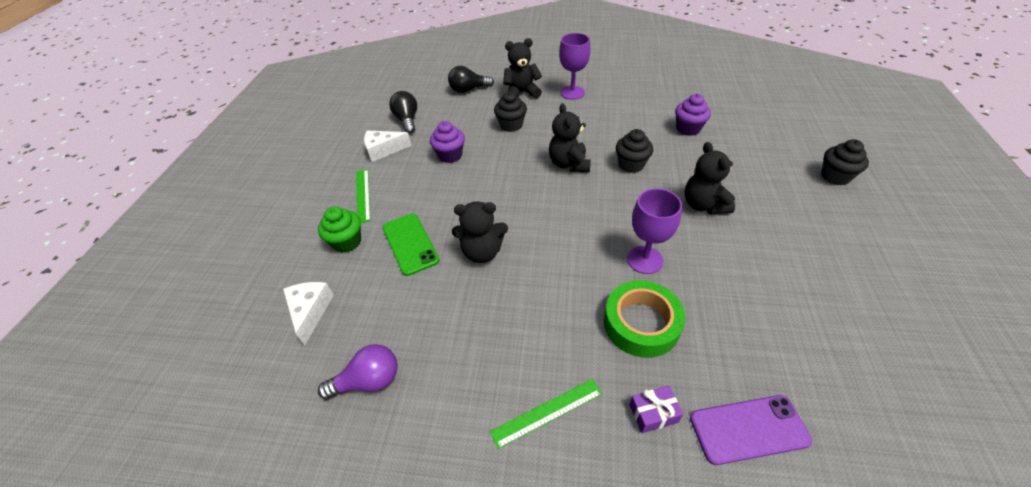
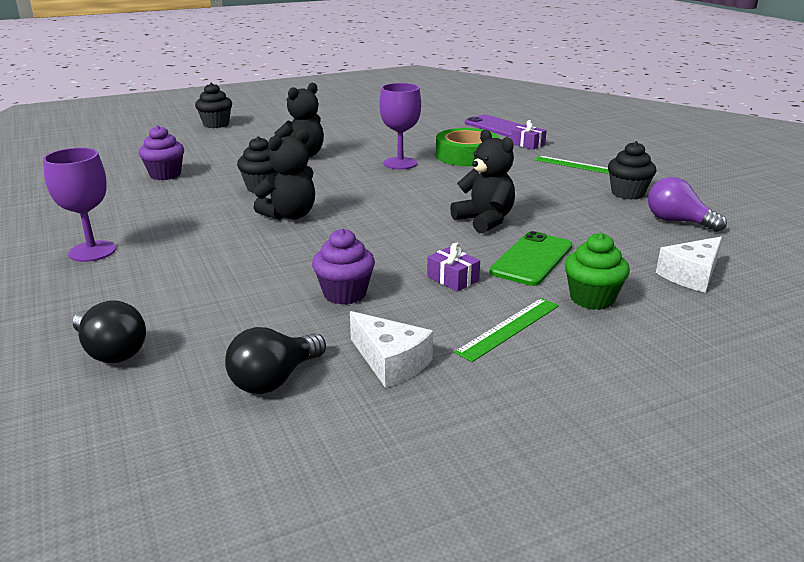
camera: 125 degrees left, 20 degrees down
(424, 198) = (452, 279): none -> purple gift
(511, 125) = (223, 272): black cupcake -> black cupcake (627, 193)
(521, 93) = (108, 291): black teddy bear -> none

